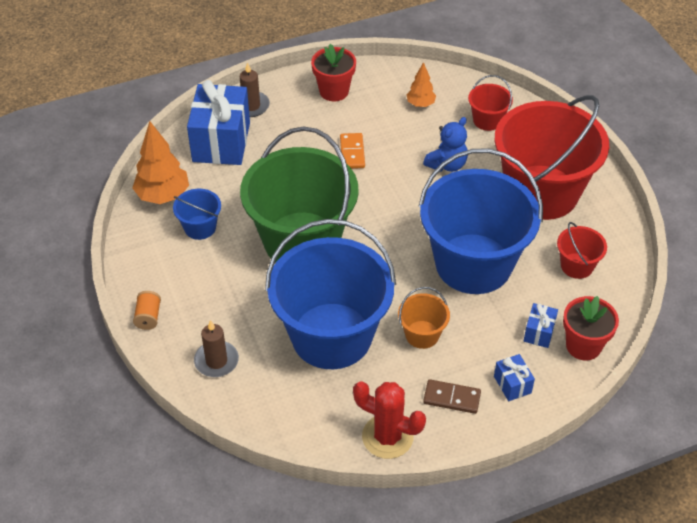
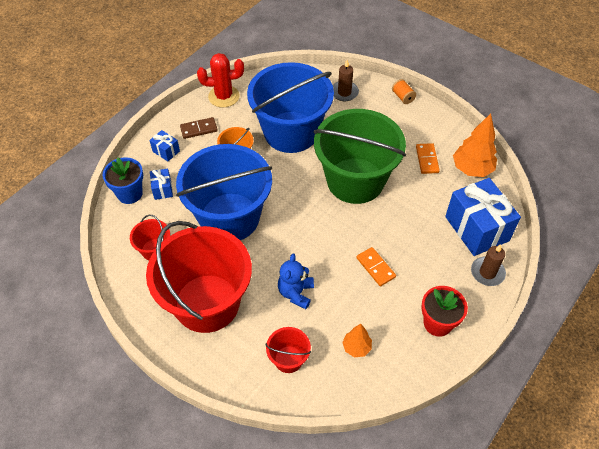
camera: 150 degrees right, 5 degrees up
(200, 227) = (427, 159): blue bucket -> orange domino
(583, 346) = (129, 193): red flower pot -> blue flower pot

